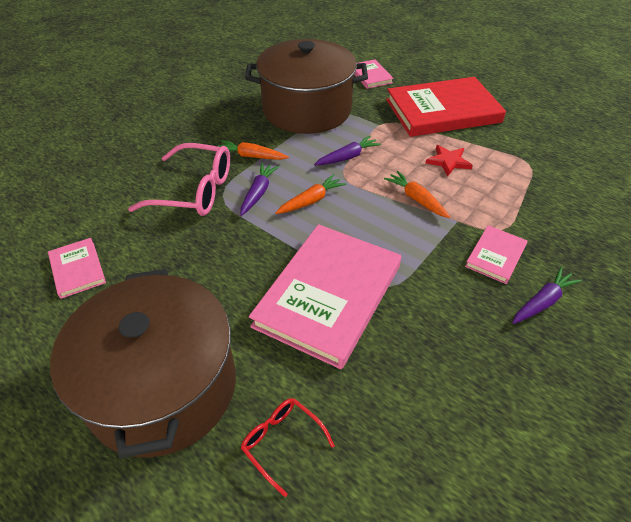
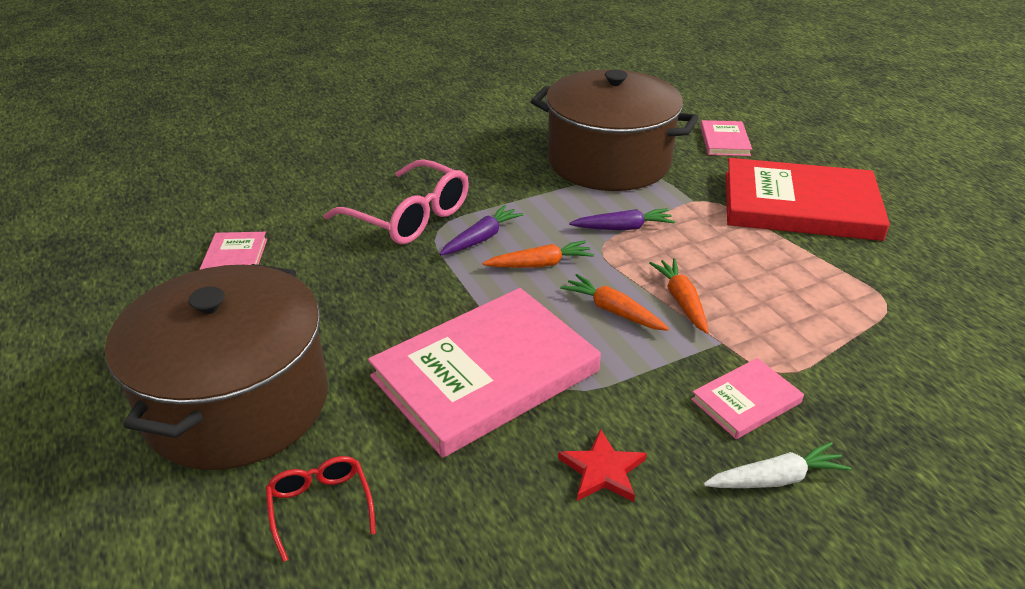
camera: 25 degrees right, 10 degrees down
(251, 156) = (502, 197): orange carrot -> orange carrot (613, 311)
(448, 161) = (762, 269): red star -> red star (602, 470)
(542, 302) = (775, 479): purple carrot -> white carrot

